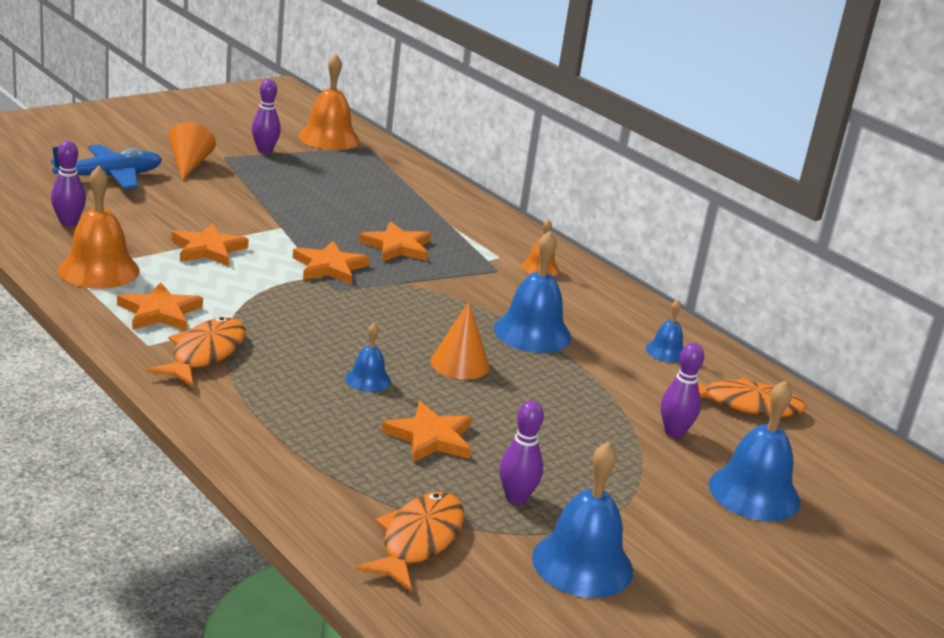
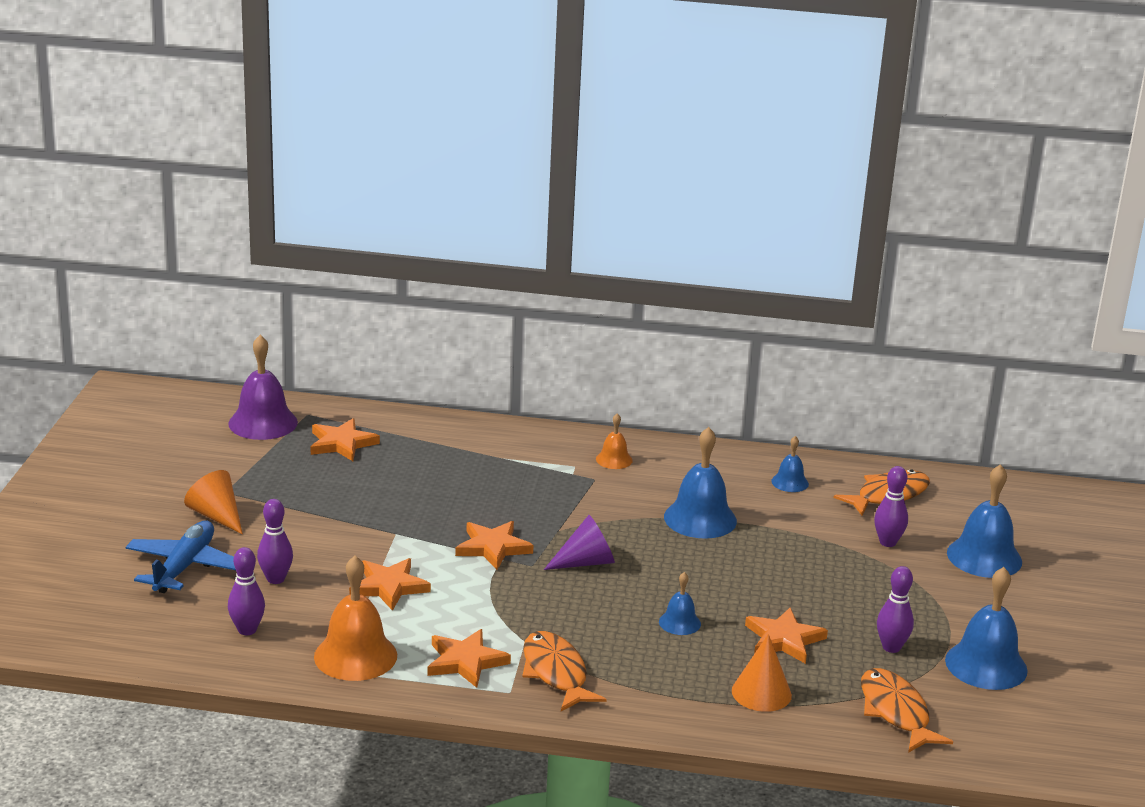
camera: 40 degrees left, 0 degrees up
(264, 151) = (242, 466): purple bowling pin -> purple bowling pin (275, 579)
(329, 138) = (263, 423): orange bell -> purple bell
(379, 309) = (586, 562): none -> purple cone
(397, 247) = (500, 500): orange star -> orange star (342, 443)
(460, 364) = (704, 573): orange cone -> orange cone (761, 693)

